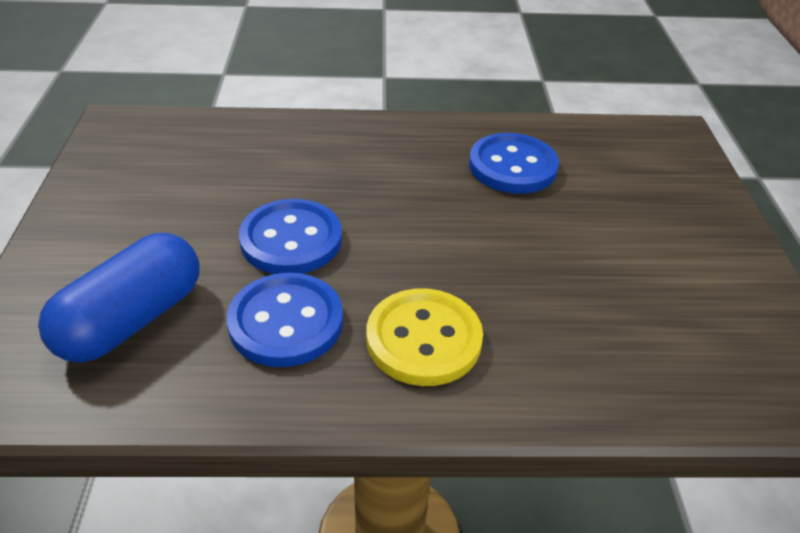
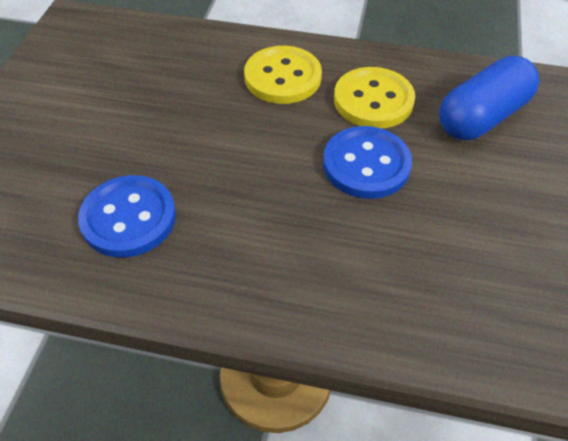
camera: 165 degrees left, 10 degrees up
(286, 322) = (373, 100): blue button -> yellow button

